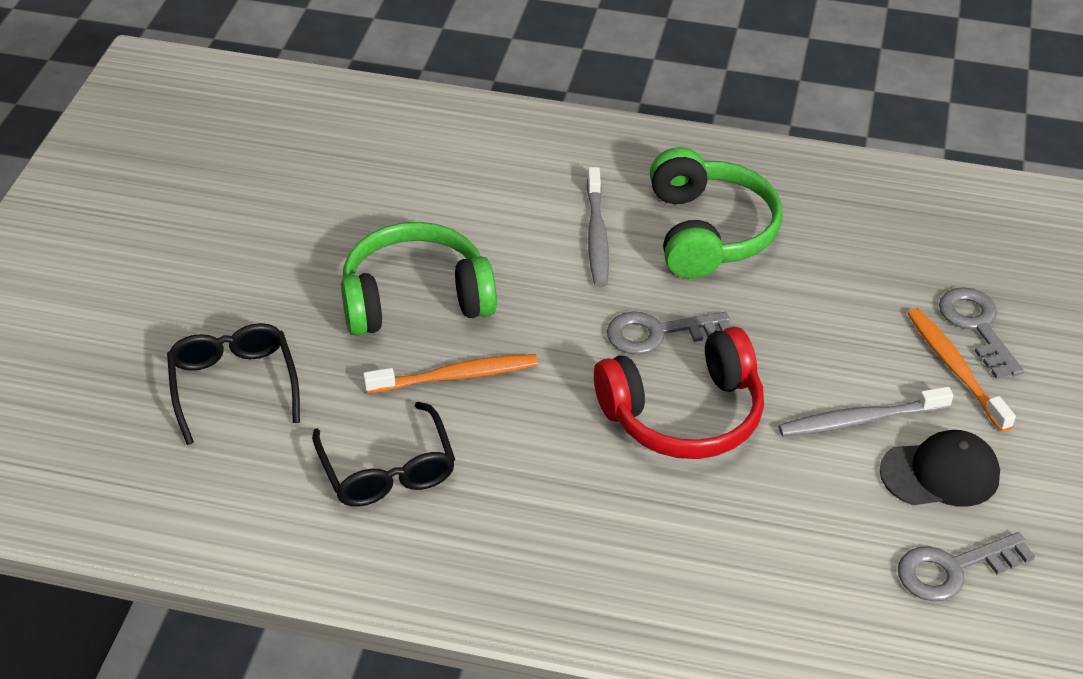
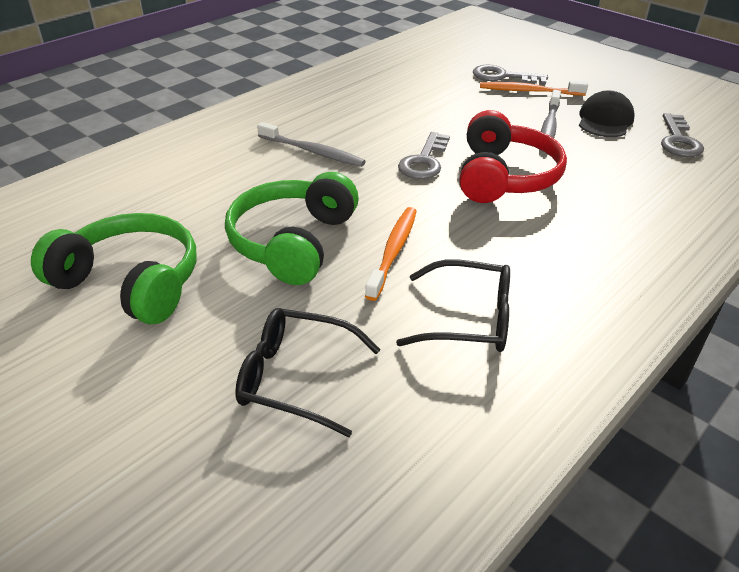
camera: 60 degrees left, 5 degrees down
(708, 232) = (352, 117): green headphones -> green headphones (130, 282)

